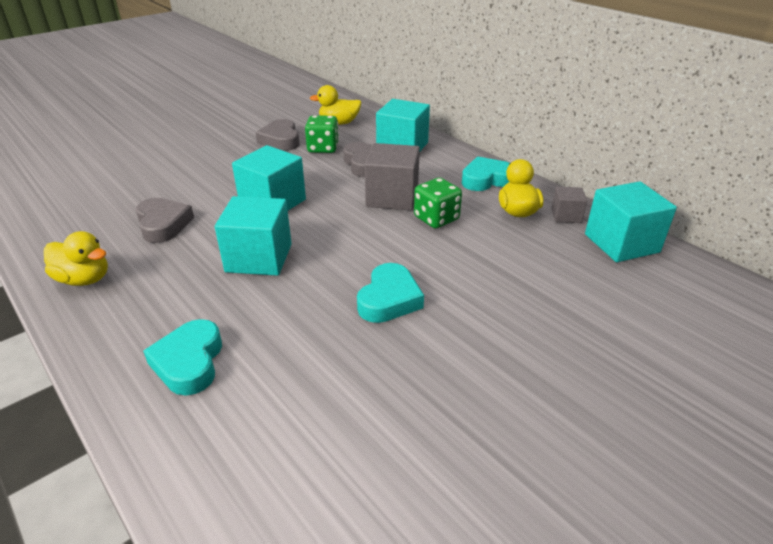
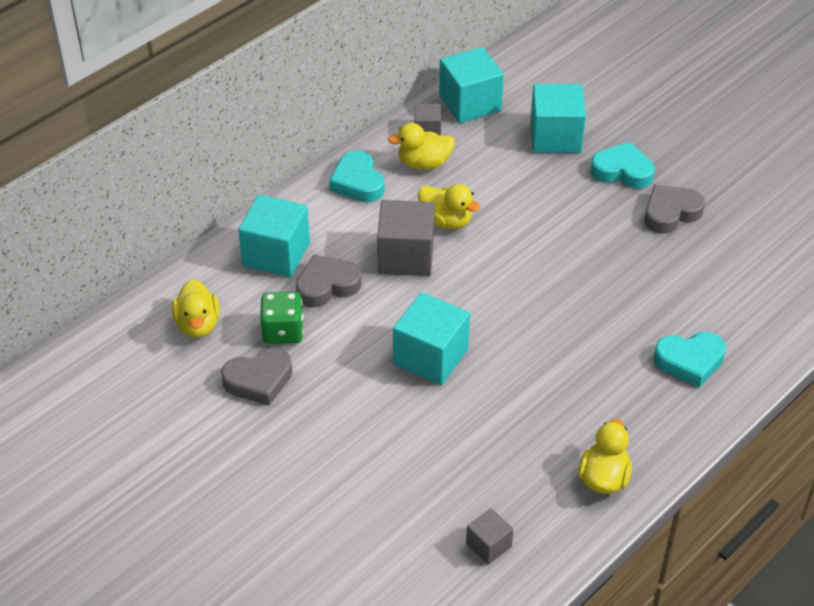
camera: 95 degrees left, 10 degrees up
(71, 216) = (488, 545): none -> grey cube
(163, 224) = (492, 445): grey heart -> grey heart (670, 213)
(259, 258) = (540, 347): turquoise cube -> turquoise cube (555, 137)
(389, 299) = (582, 248): turquoise heart -> turquoise heart (622, 171)
(436, 218) = (446, 221): green dice -> yellow duck

